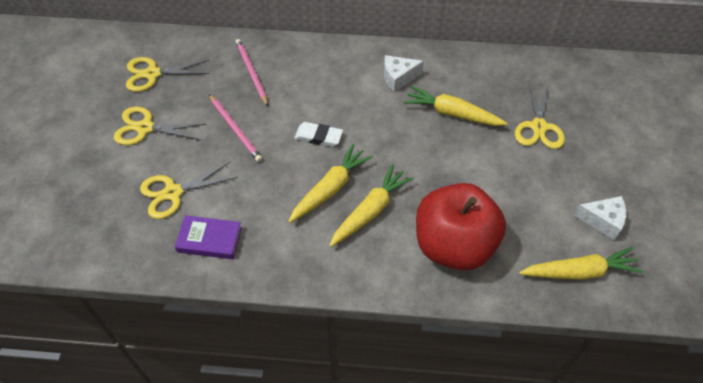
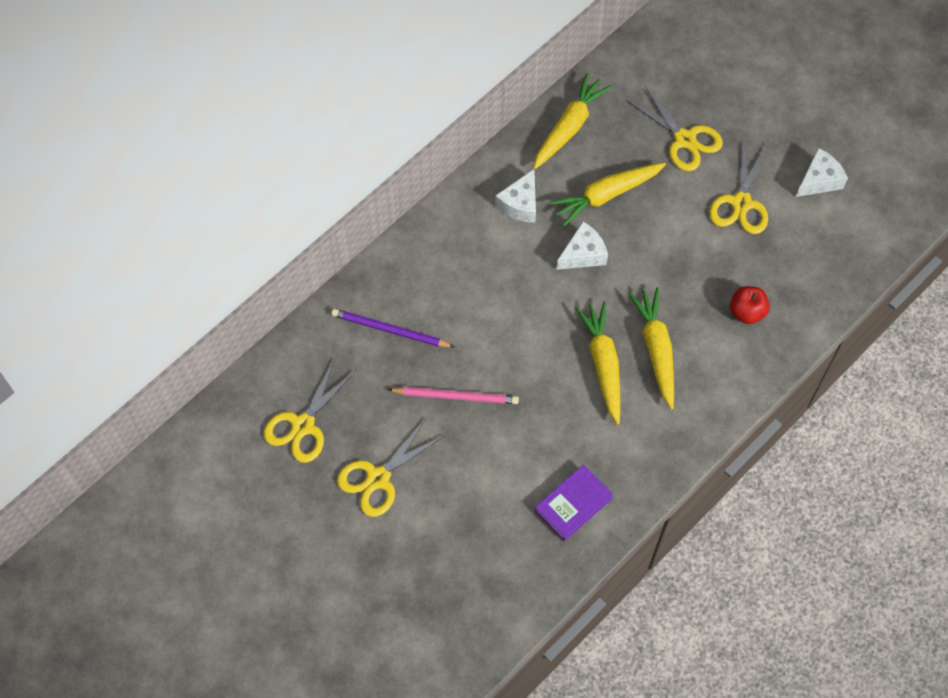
camera: 50 degrees left, 10 degrees up
(173, 193) = (489, 502): yellow scissors -> yellow scissors (741, 203)
(251, 72) = (390, 330): pink pencil -> purple pencil
(318, 136) = (532, 329): white eraser -> none
(398, 128) = (583, 254): none -> white cheese
(454, 245) = (747, 312): red apple -> red apple, size x0.41
(579, 271) = (848, 240): yellow carrot -> yellow carrot (569, 127)

